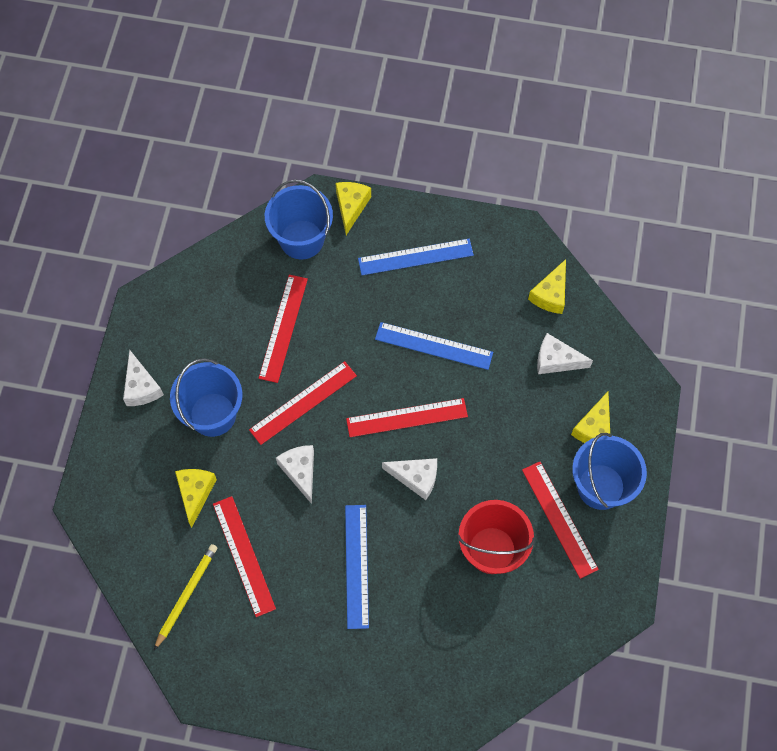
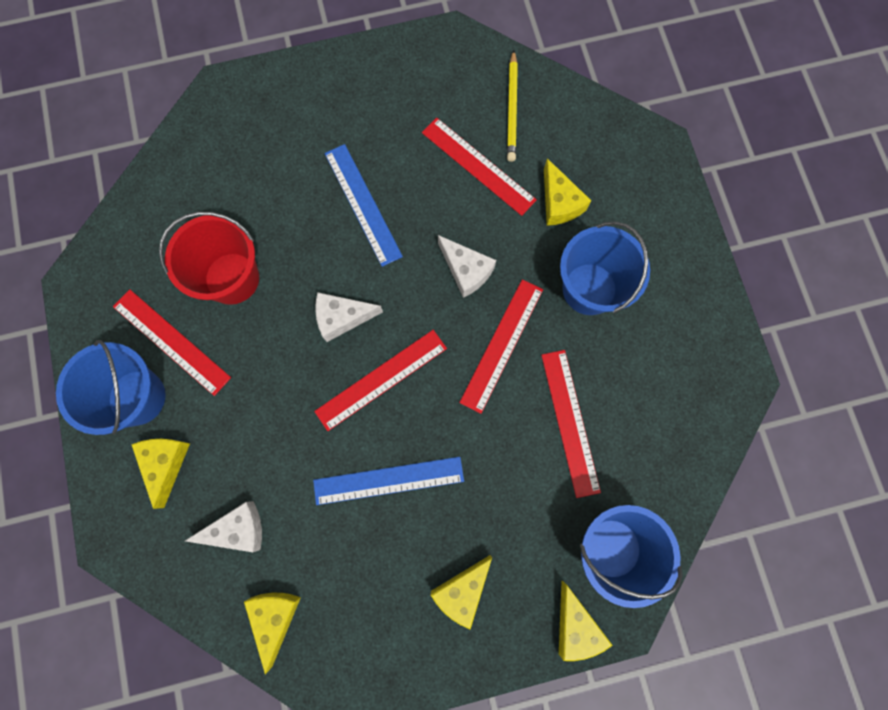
camera: 155 degrees right, 10 degrees up
(141, 387) = (681, 284): white cheese -> none
(415, 257) = (462, 591): blue ruler -> yellow cheese

